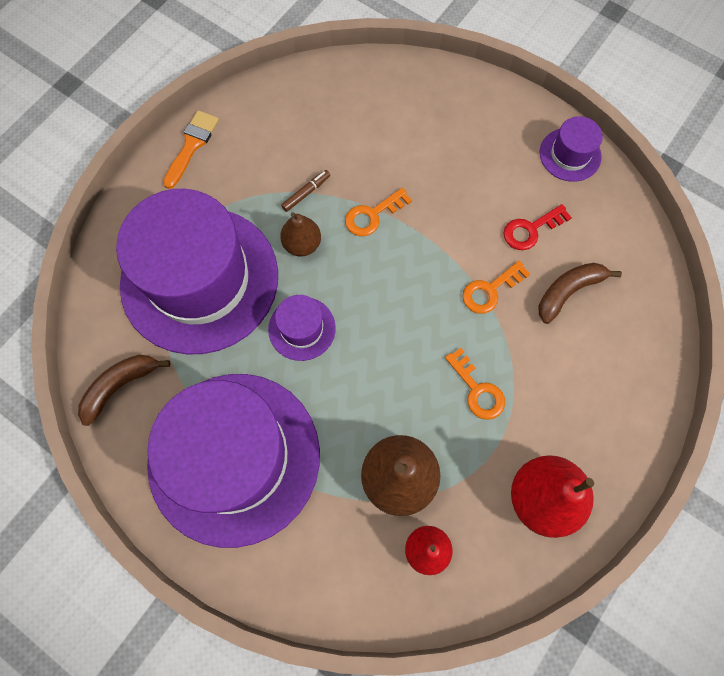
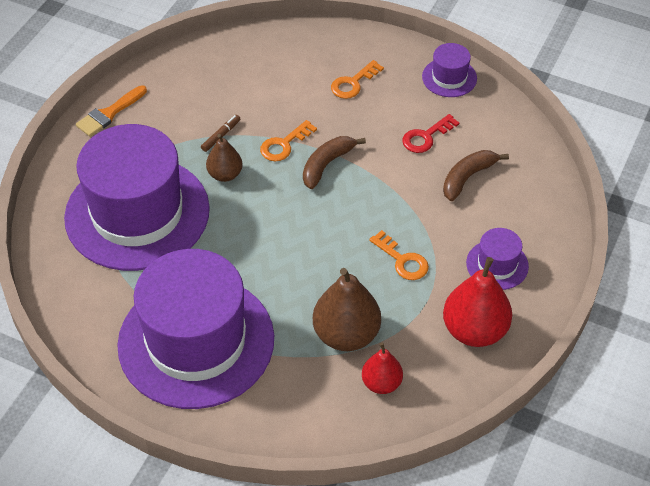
camera: 10 degrees left, 20 degrees down
(120, 386) = (81, 303): brown banana -> brown banana (326, 165)
(192, 145) = (109, 113): orange brush -> orange brush turned 150 degrees counterclockwise
(302, 328) = (237, 237): purple hat -> purple hat (497, 265)
(490, 290) = (399, 186): orange key -> orange key (353, 83)

